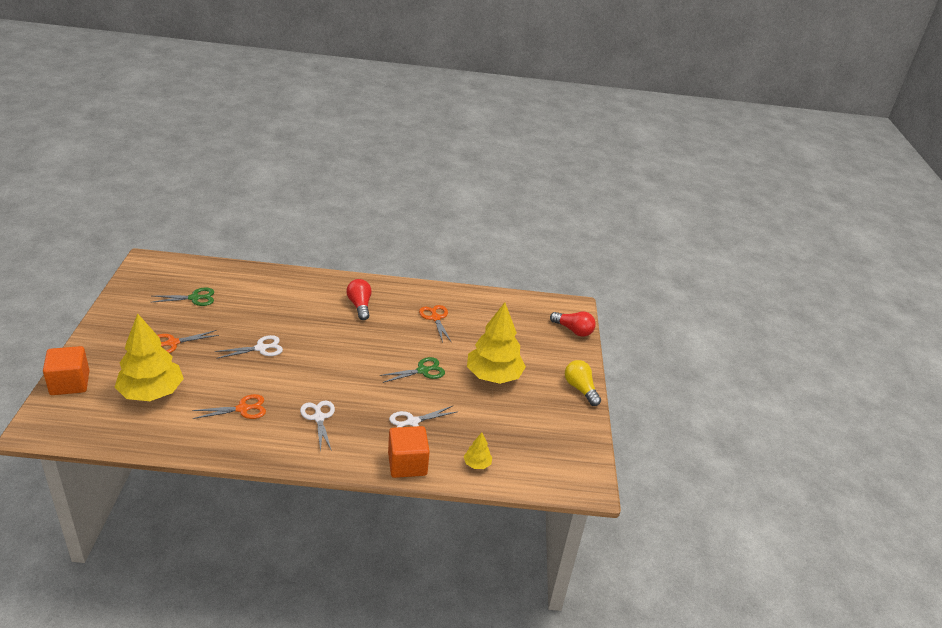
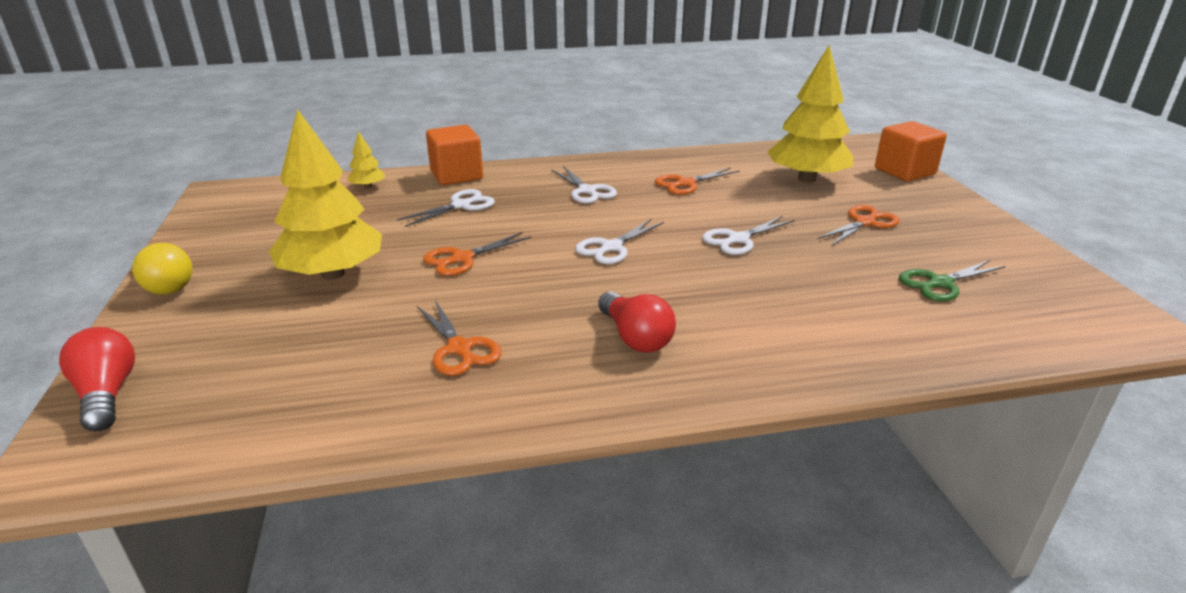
camera: 170 degrees right, 5 degrees down
(336, 359) = (611, 247): none -> white scissors
(422, 371) = (462, 258): green scissors -> orange scissors
(573, 330) = (107, 394): red light bulb -> red light bulb turned 45 degrees clockwise

